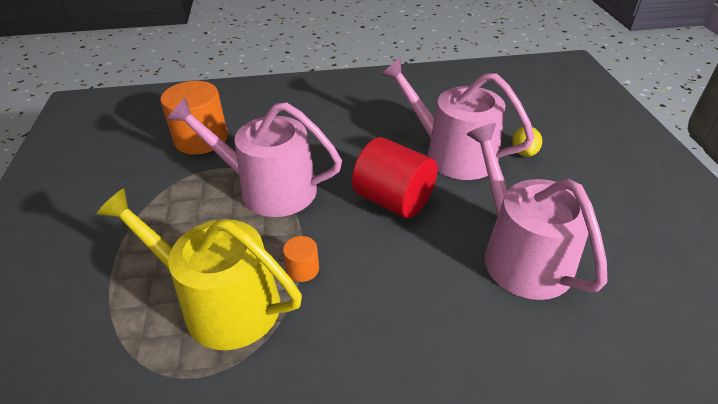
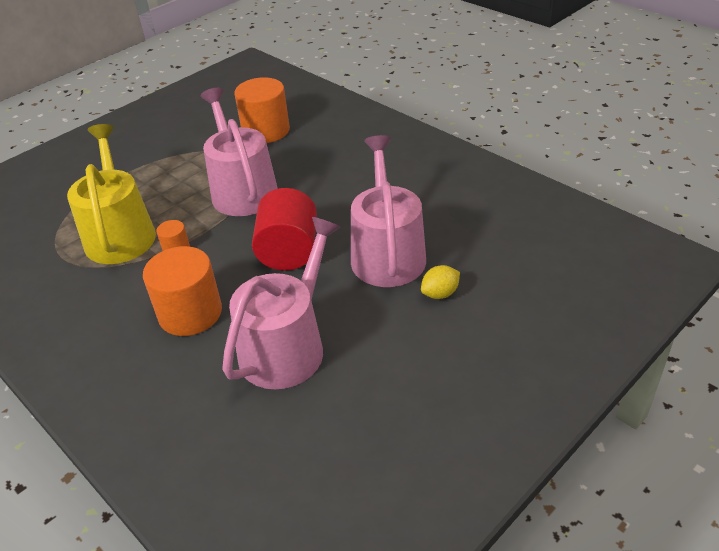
camera: 55 degrees right, 0 degrees up
(416, 300) = (190, 313): none -> orange cylinder

